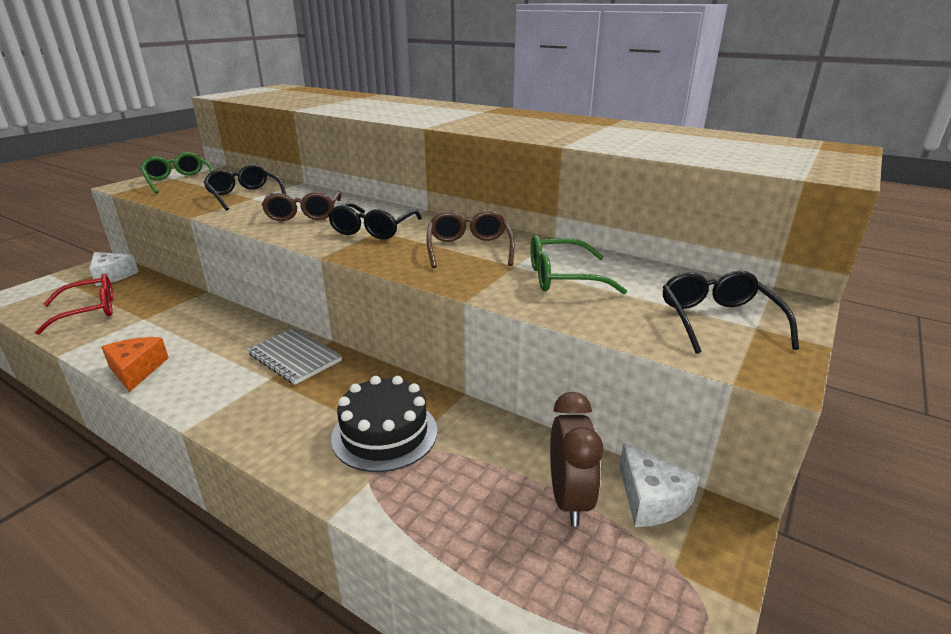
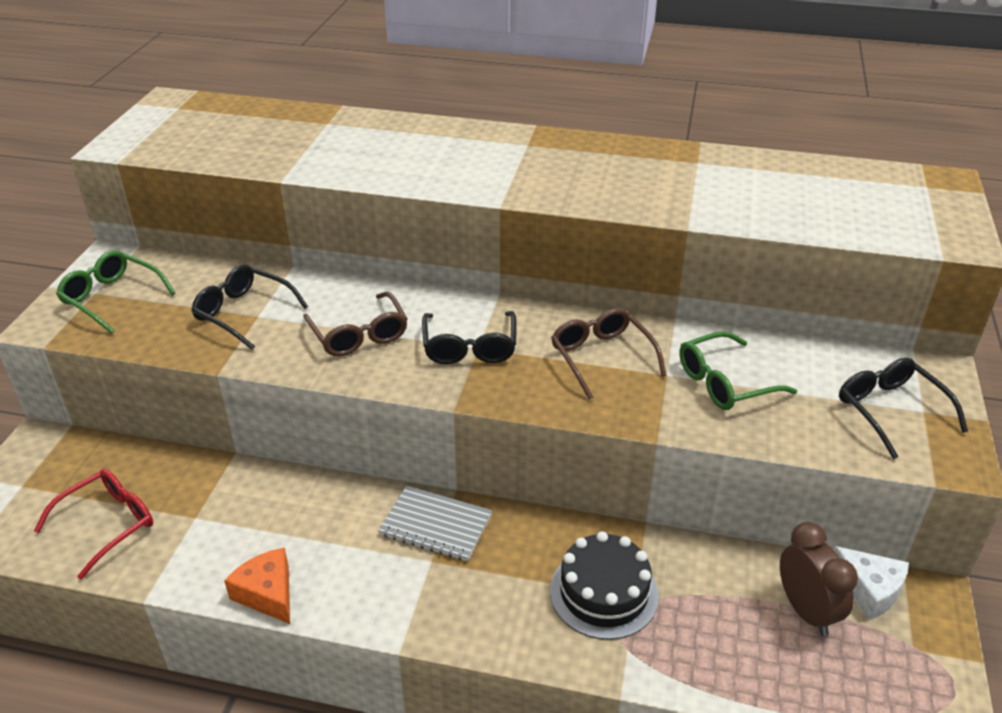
camera: 20 degrees left, 10 degrees up
(112, 275) = (73, 458): white cheese -> none

